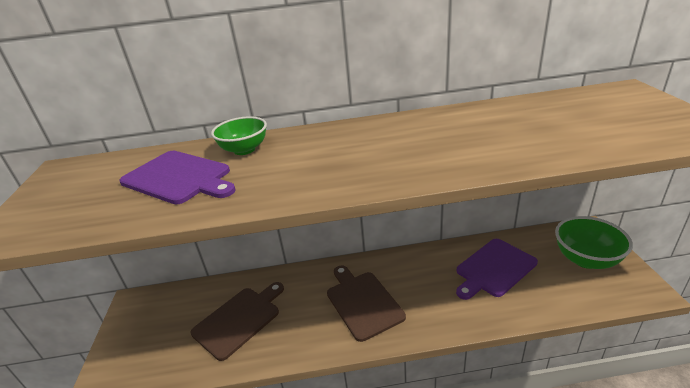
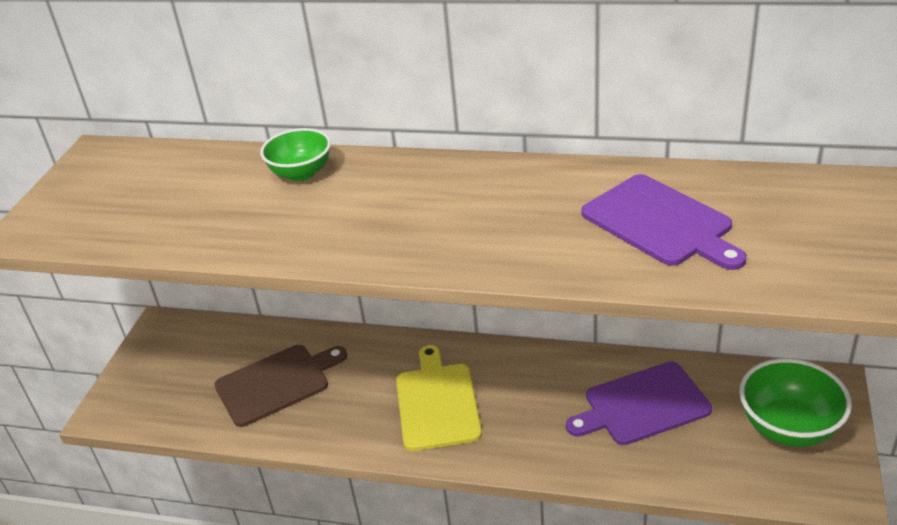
camera: 20 degrees right, 5 degrees up
(179, 178) = (213, 198): purple cutting board -> purple cutting board (660, 223)
(363, 302) = (437, 402): brown cutting board -> yellow cutting board

